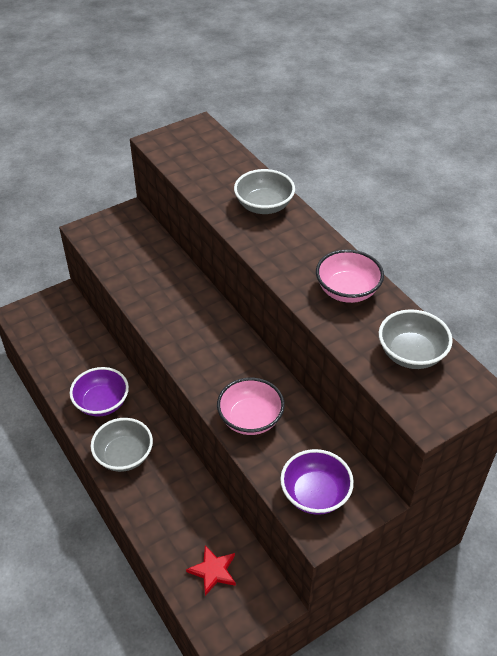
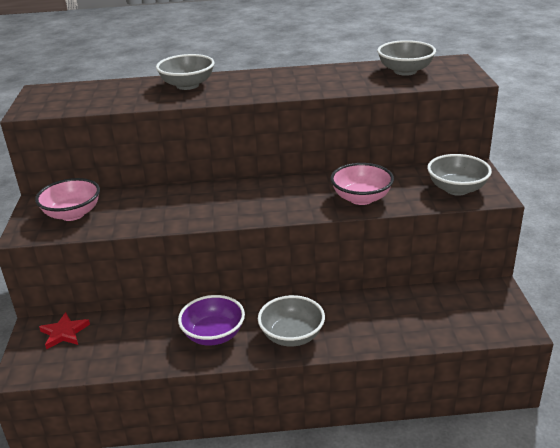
camera: 60 degrees left, 15 degrees down
(213, 571) = (453, 314): red star -> red star (64, 333)
(315, 494) = (457, 189): purple bowl -> grey bowl
(347, 291) = (321, 77): pink bowl -> pink bowl (72, 214)

